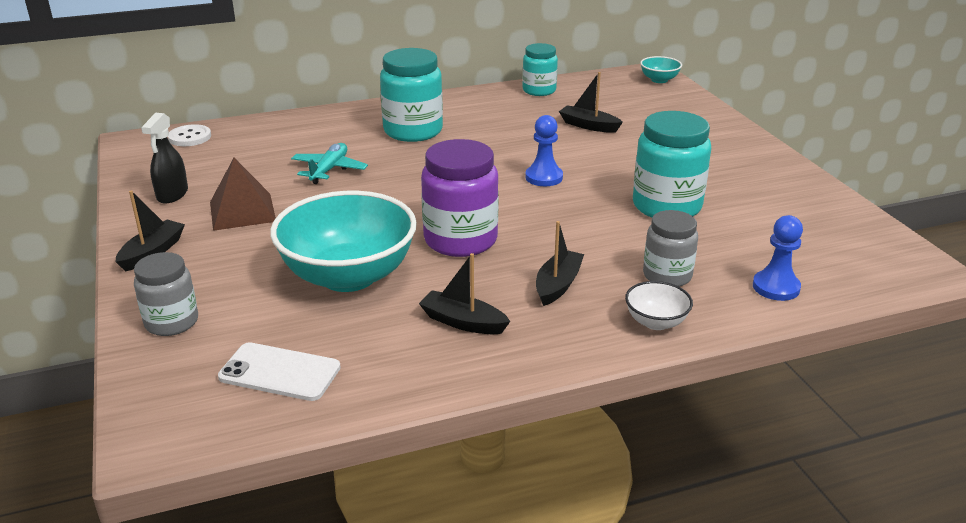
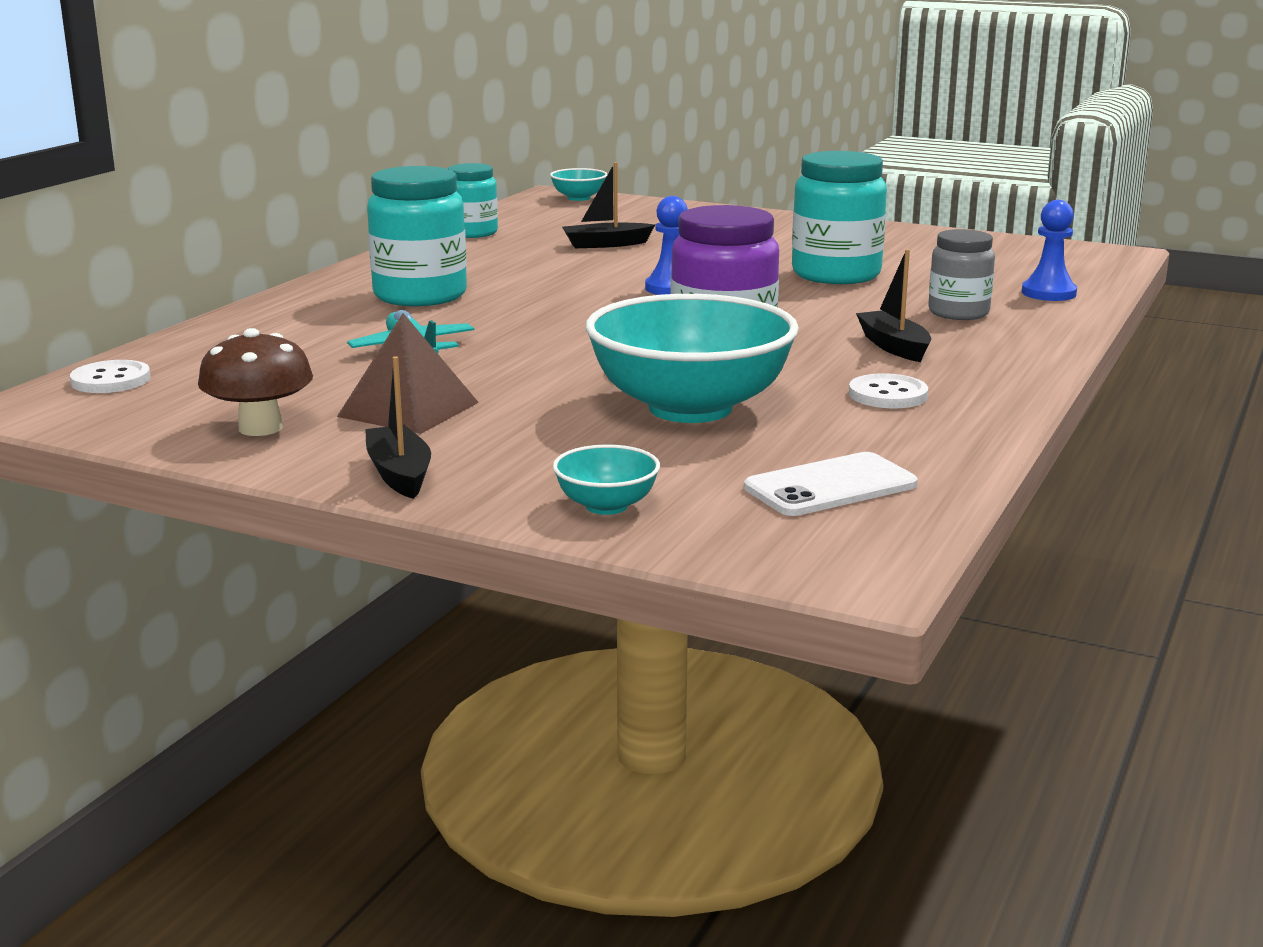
camera: 45 degrees left, 10 degrees down
(172, 194) = (260, 428): black spray bottle -> brown mushroom
(172, 322) = (606, 506): grey jar -> turquoise bowl
(463, 322) = (888, 395): black boat -> white button
(656, 322) = (1027, 340): white bowl -> none

